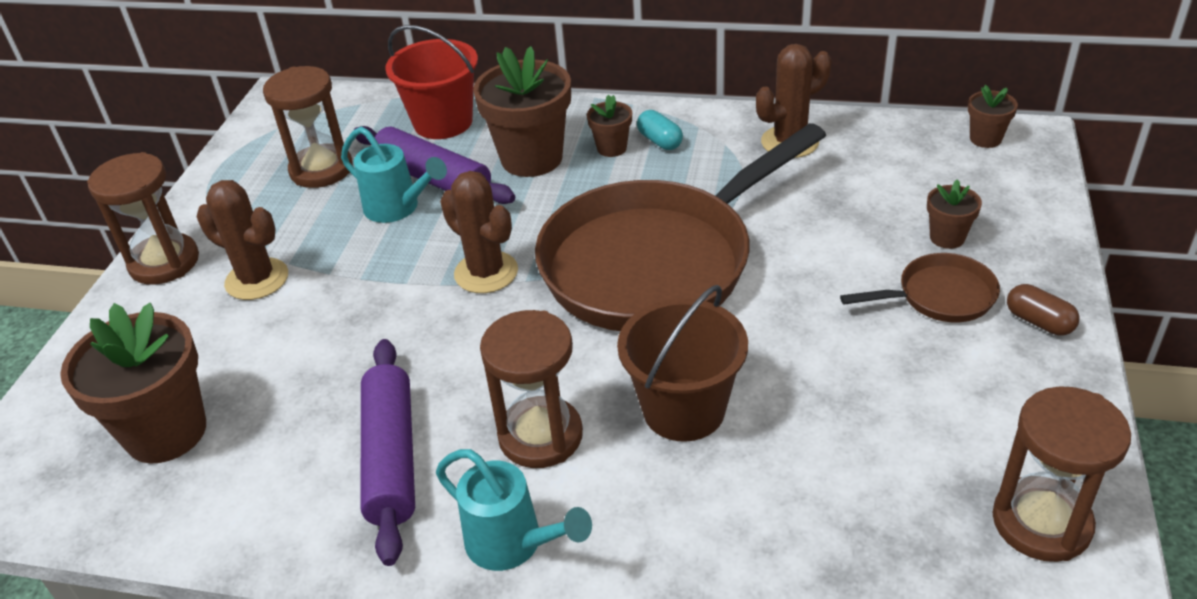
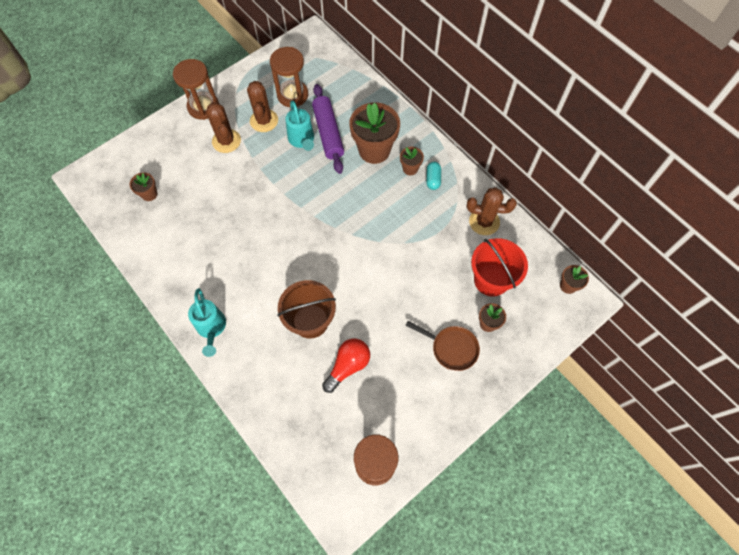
camera: 35 degrees right, 25 degrees up
(166, 432) = (149, 194): brown flower pot -> brown flower pot, size x0.48
(391, 457) = (205, 262): purple rolling pin -> none
(443, 122) = (359, 101): red bucket -> red bucket (491, 280)
(486, 272) = (304, 201): brown cactus -> brown cactus (264, 121)
(540, 436) = (256, 292): brown hourglass -> none
(657, 262) = (368, 245): brown pan -> none
(821, 424) = (348, 366): none -> red light bulb
(1039, 322) = (474, 390): brown capsule -> none

